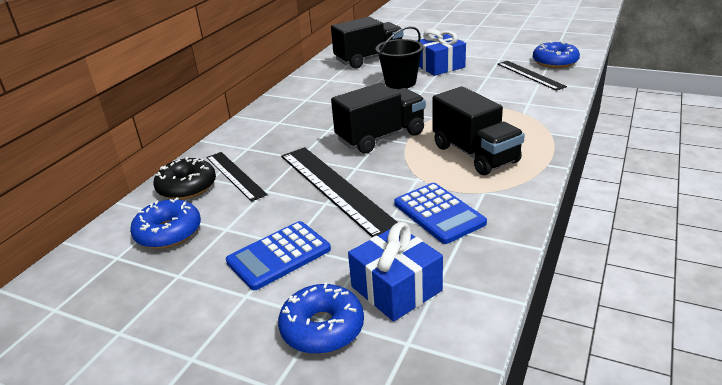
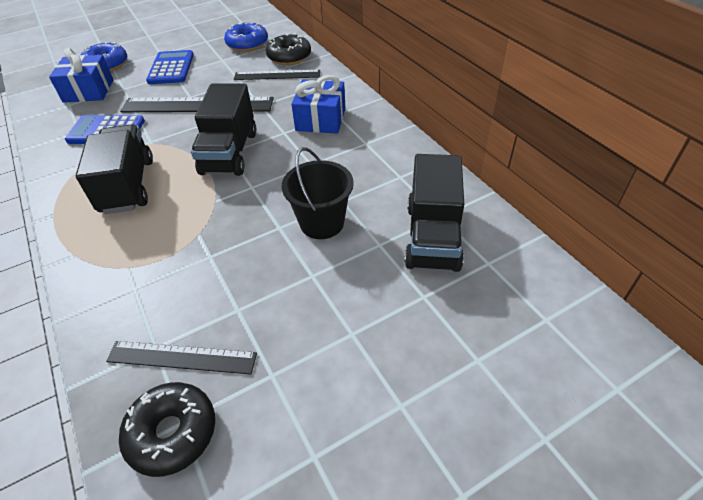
camera: 125 degrees right, 15 degrees up
(440, 66) = (326, 287): blue gift -> blue gift (320, 119)
(475, 154) = (127, 186): black truck -> black truck turned 75 degrees clockwise
(555, 62) = (172, 433): blue donut -> black donut

